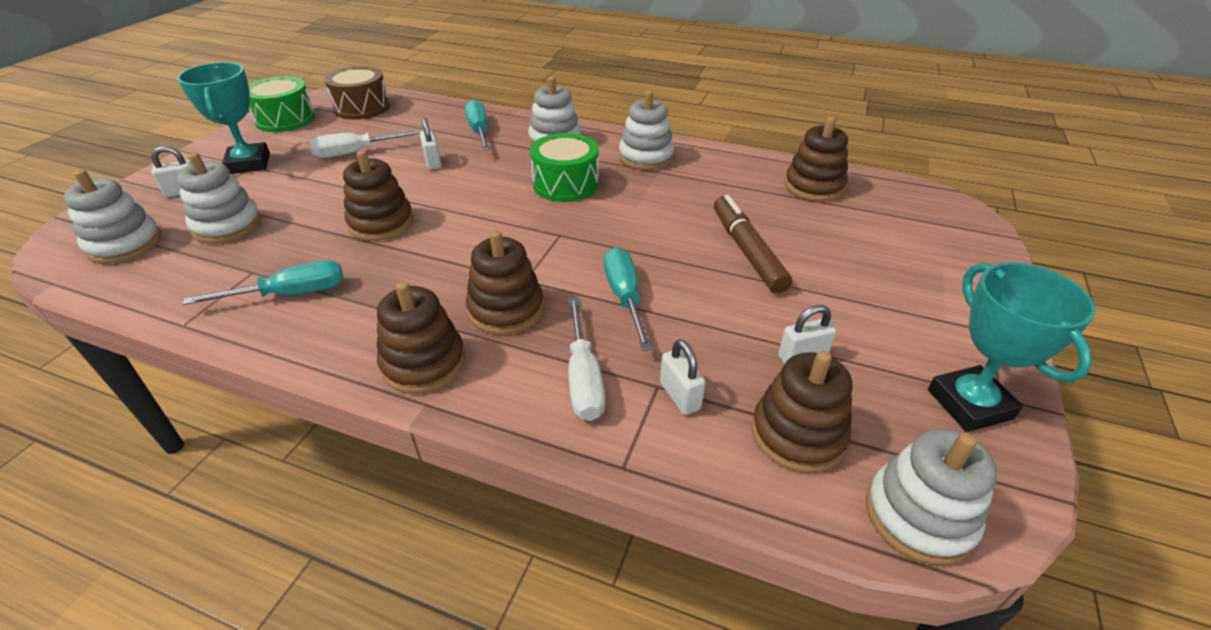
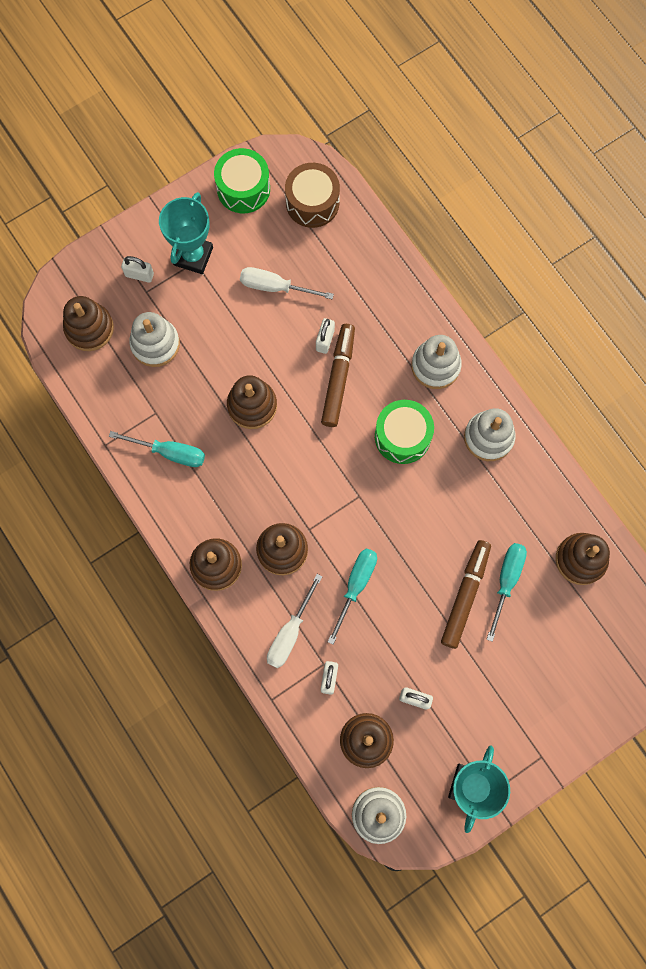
camera: 35 degrees right, 35 degrees up
(125, 244) = (89, 328): white stacking toy -> brown stacking toy
(466, 176) = (338, 378): none -> brown marker
(479, 131) = (386, 310): turquoise screwdriver -> turquoise screwdriver (506, 581)

